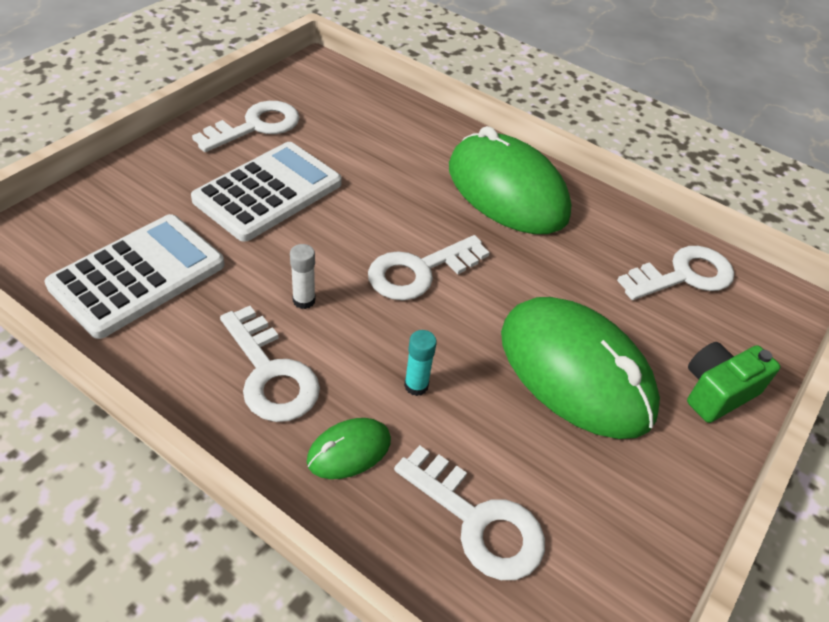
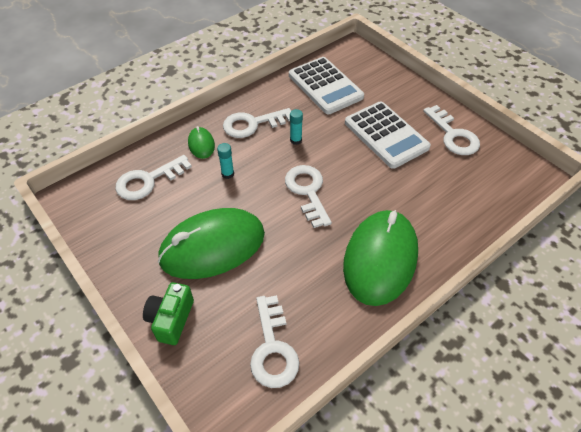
camera: 110 degrees right, 5 degrees up
(304, 300) = (296, 140): white glue stick -> turquoise glue stick
(507, 191) = (380, 259): green mouse -> green mouse turned 45 degrees counterclockwise
(717, 392) = (171, 319): green camera -> green camera turned 150 degrees counterclockwise

